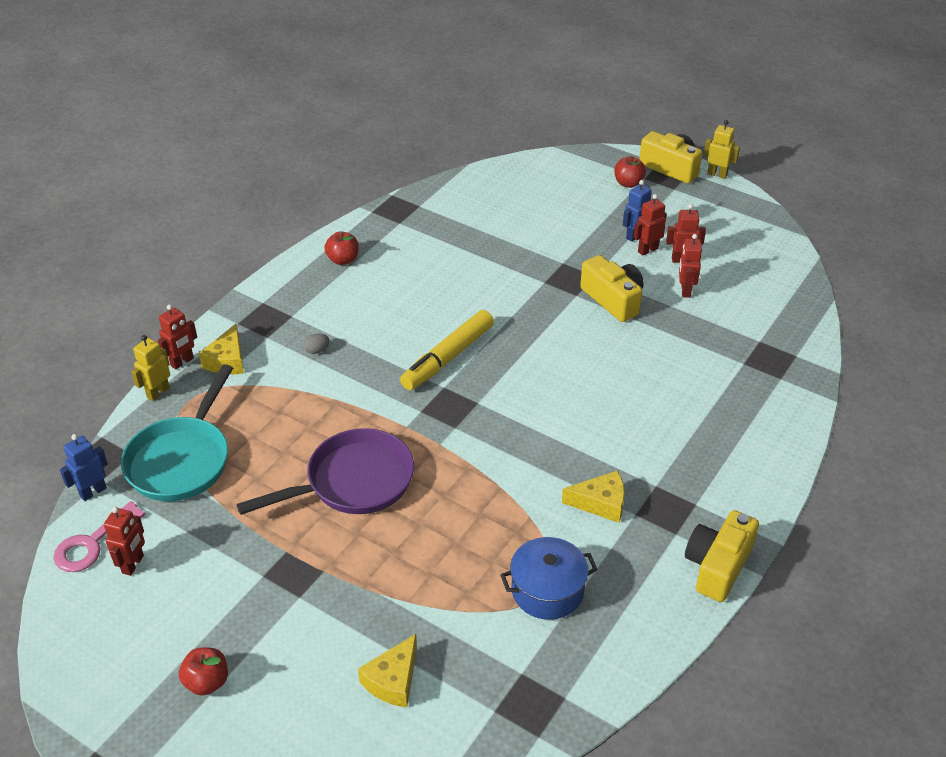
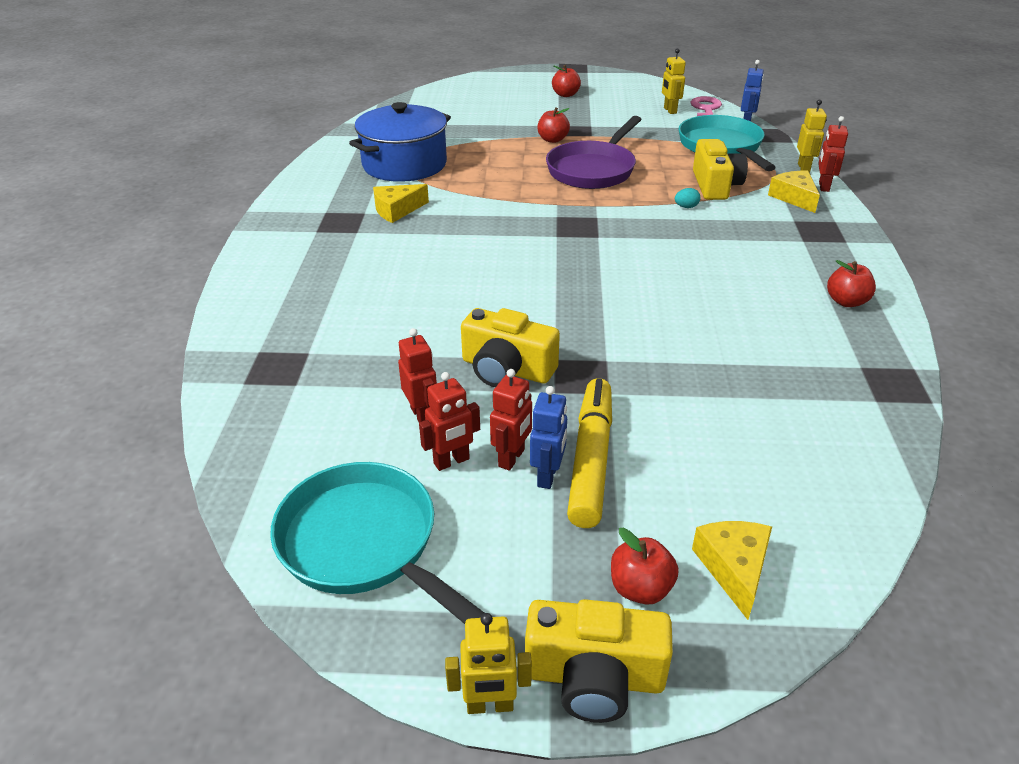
camera: 150 degrees right, 5 degrees down
(133, 564) = (669, 110): red robot -> yellow robot
(317, 350) = (739, 225): grey egg -> none
(331, 389) = (686, 207): none -> turquoise egg
(338, 564) = (552, 140): none -> red apple
(393, 680) = (468, 117): yellow cheese -> yellow cheese (734, 568)
(448, 358) = (621, 256): yellow marker -> yellow marker (590, 459)
(547, 590) = (404, 164): blue pot -> blue pot, size x1.54
(717, 566) = (284, 205): yellow camera -> yellow camera (715, 185)
(746, 239) = (365, 545): none -> turquoise pan

